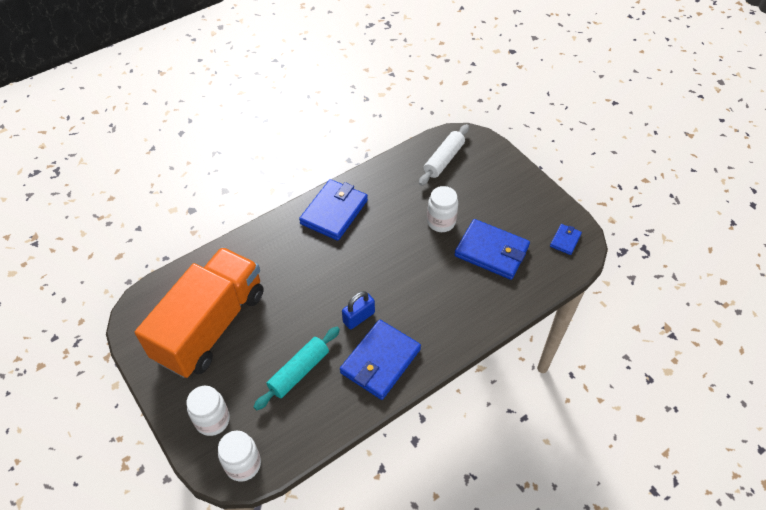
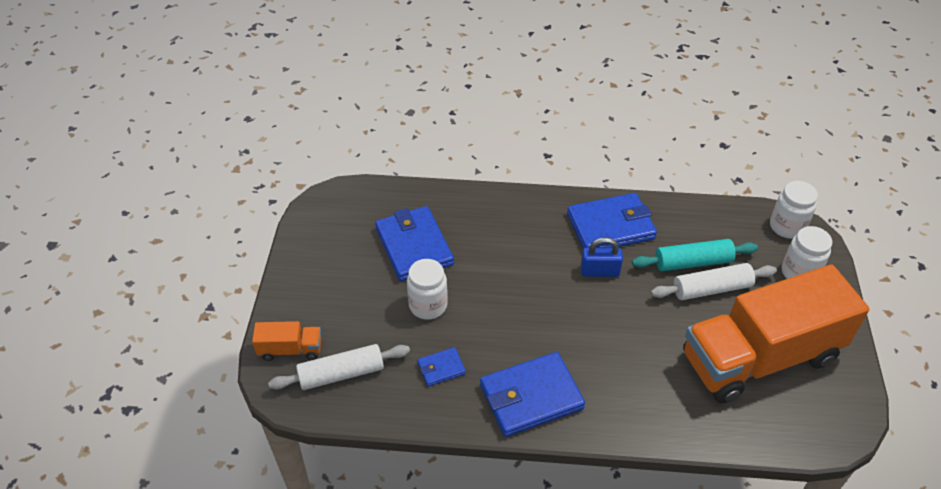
camera: 140 degrees left, 5 degrees down
(272, 357) = (711, 289): none -> white rolling pin
(483, 153) = (290, 349): none -> orange truck
(565, 240) = (337, 212): blue wallet -> blue wallet (441, 368)

